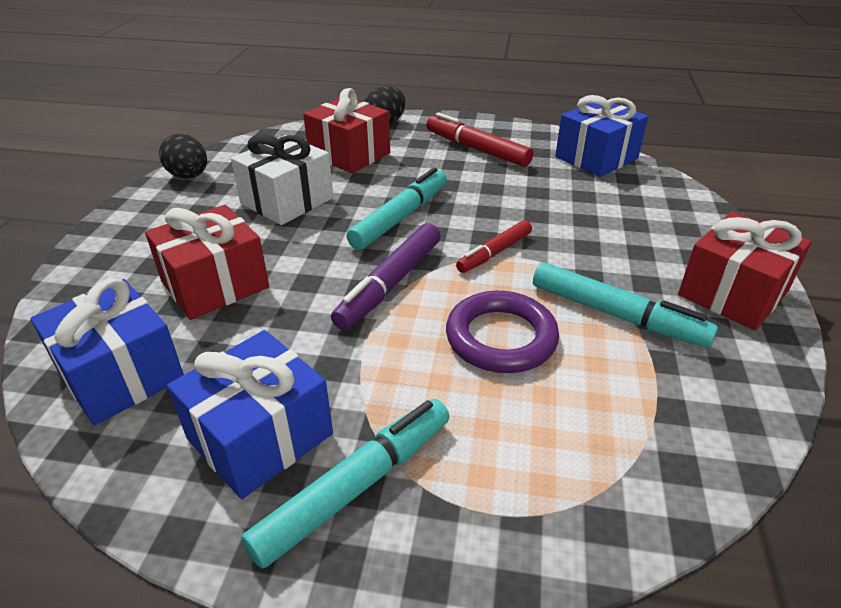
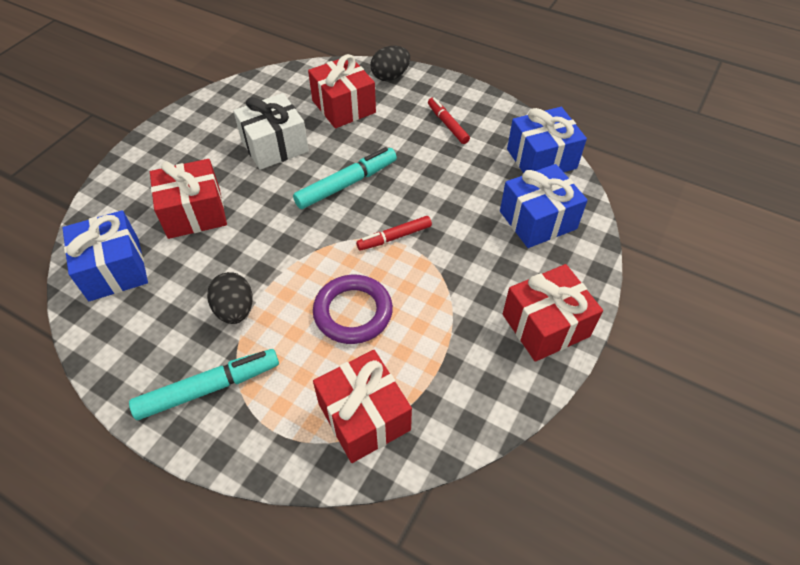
camera: 20 degrees right, 15 degrees up
(189, 176) = (218, 103): black egg -> black egg (235, 310)
(260, 436) = (172, 338): blue gift -> blue gift (538, 220)
(390, 284) = (306, 245): purple marker -> none
(477, 149) = (447, 124): red marker -> red marker, size x0.64
(606, 452) = (364, 416): none -> red gift
(616, 315) = (444, 318): turquoise marker -> none

